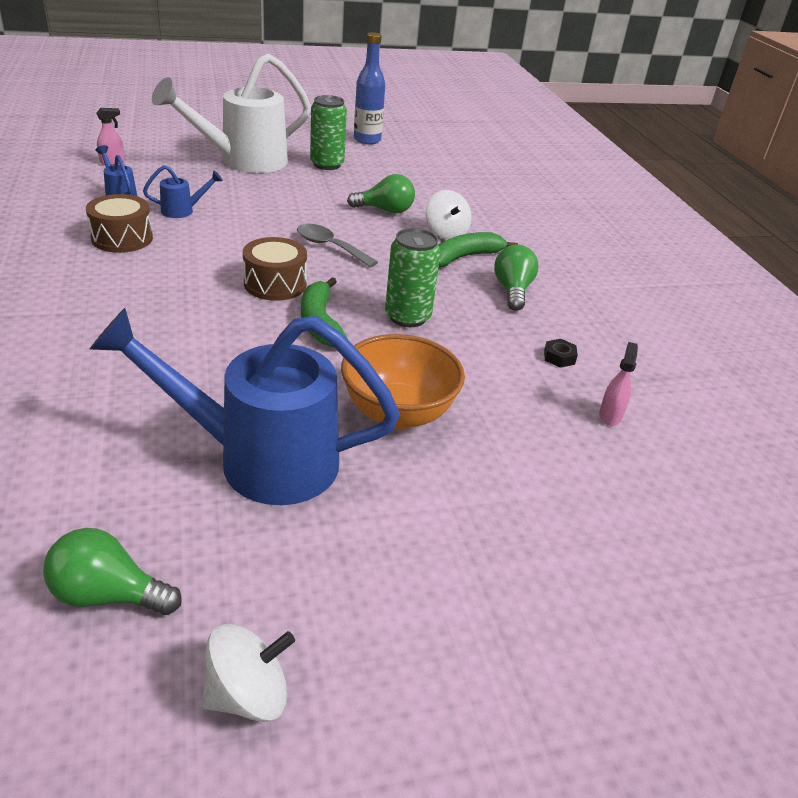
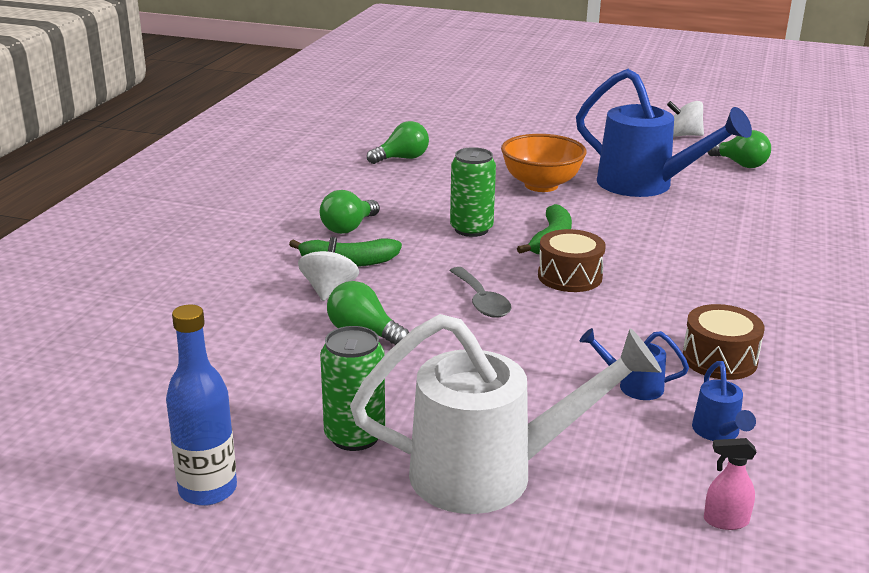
camera: 145 degrees left, 10 degrees down
(559, 357) = (386, 185): black nut -> none
(610, 415) = (402, 158): pink spray bottle -> green light bulb

